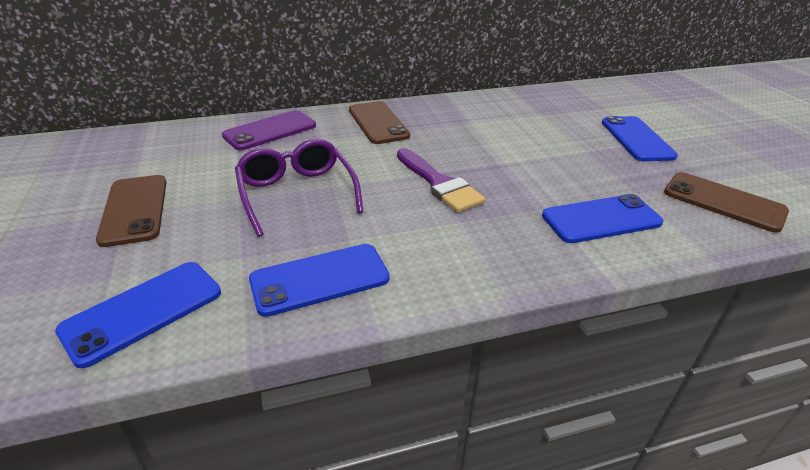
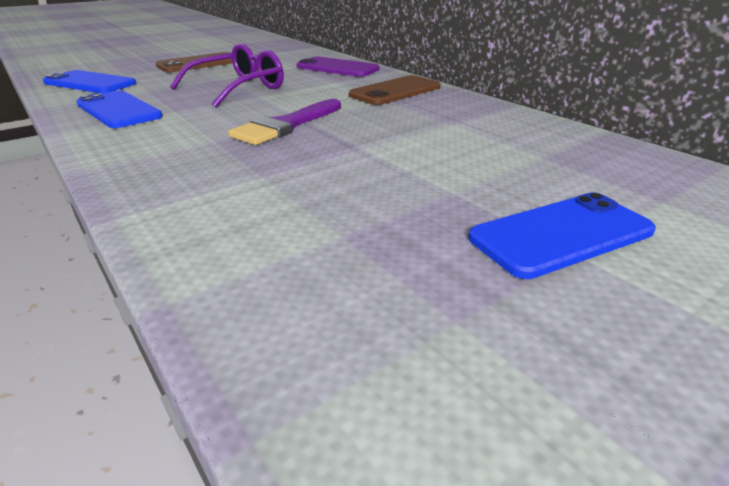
camera: 70 degrees right, 5 degrees down
(601, 219) = (248, 210): blue phone -> none
(723, 202) = (371, 334): brown phone -> none

